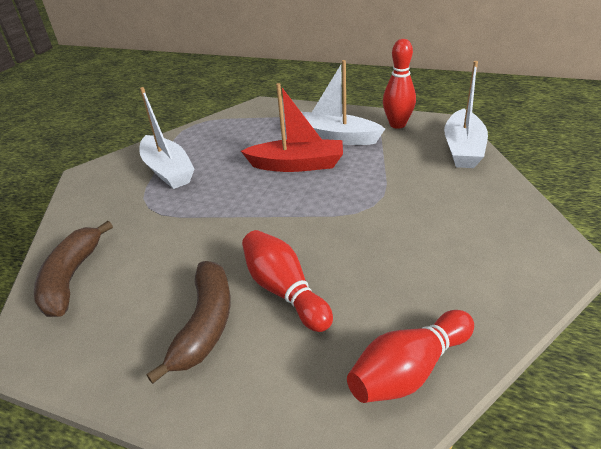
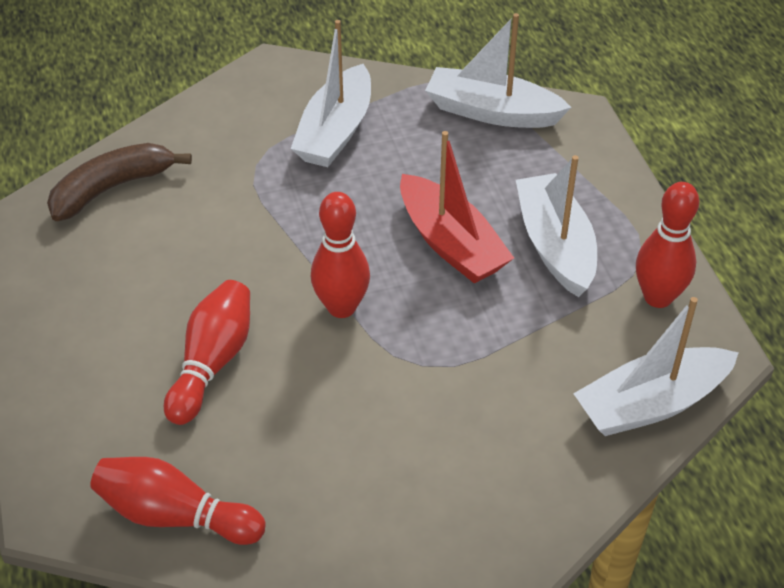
camera: 50 degrees right, 10 degrees up
(205, 324) = (126, 329): brown banana -> none
(227, 123) = (492, 112): none -> white boat
(299, 217) = (341, 307): none -> red bowling pin

